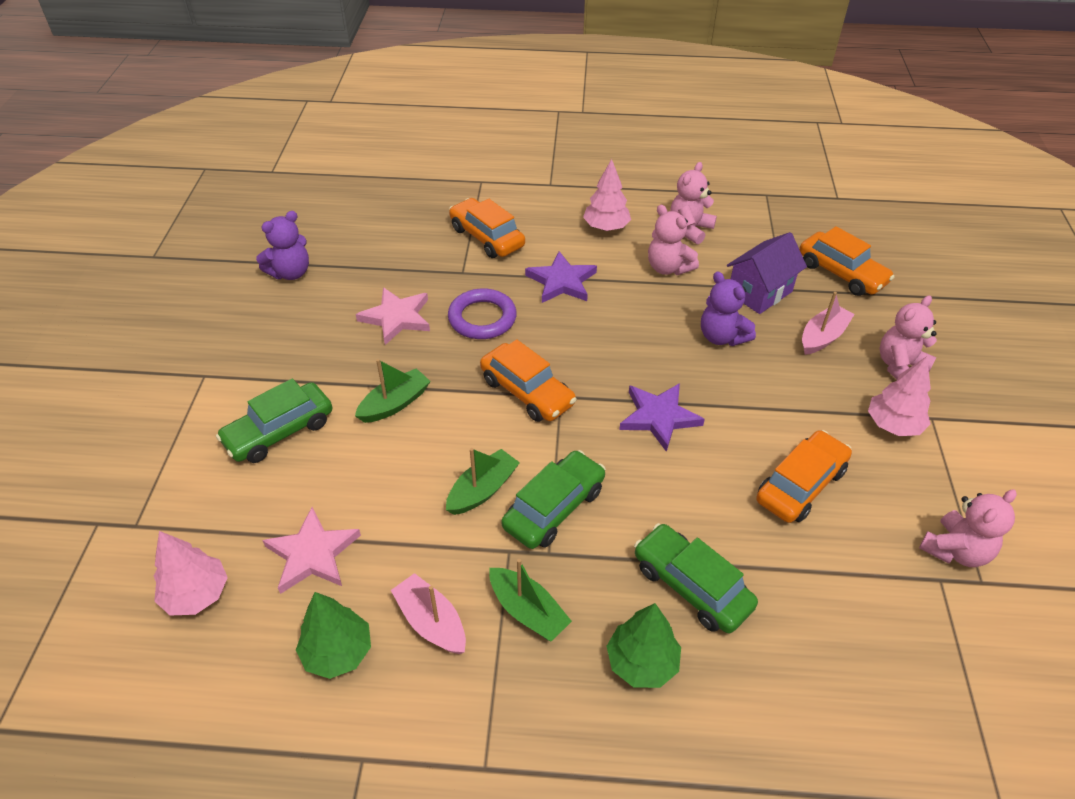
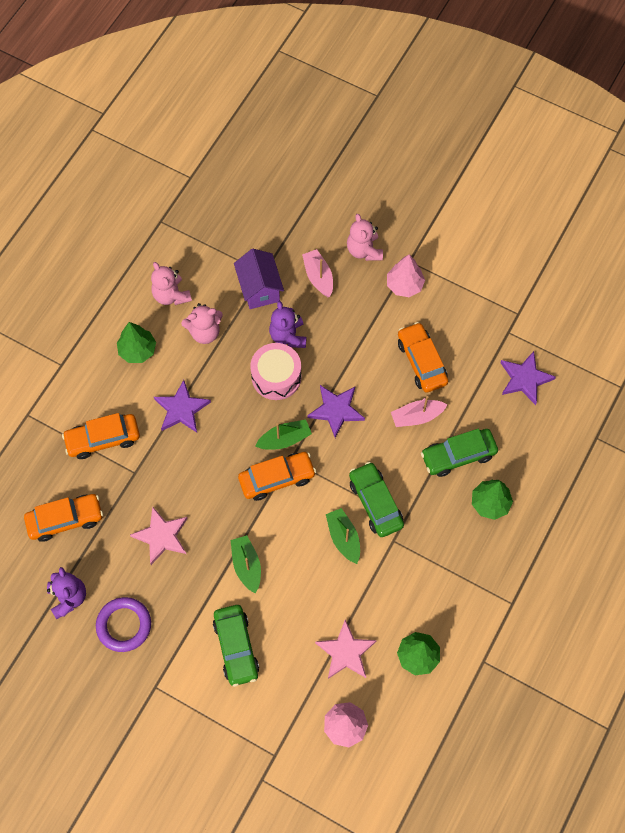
camera: 65 degrees left, 20 degrees up
(431, 622) = (421, 600): pink boat -> pink boat (417, 416)
(482, 318) = (192, 478): purple ring -> purple ring (124, 625)
(528, 611) = (436, 547): green boat -> green boat (284, 439)
(606, 227) = (137, 350): pink tree -> green tree
(661, 345) = (276, 377): none -> pink drum
(722, 337) = (288, 336): purple teddy bear -> purple teddy bear turned 90 degrees clockwise
(841, 273) = (268, 227): orange car -> orange car (65, 520)
(885, 634) = (525, 379): none -> purple star
(955, 550) = (496, 313): pink teddy bear -> none

